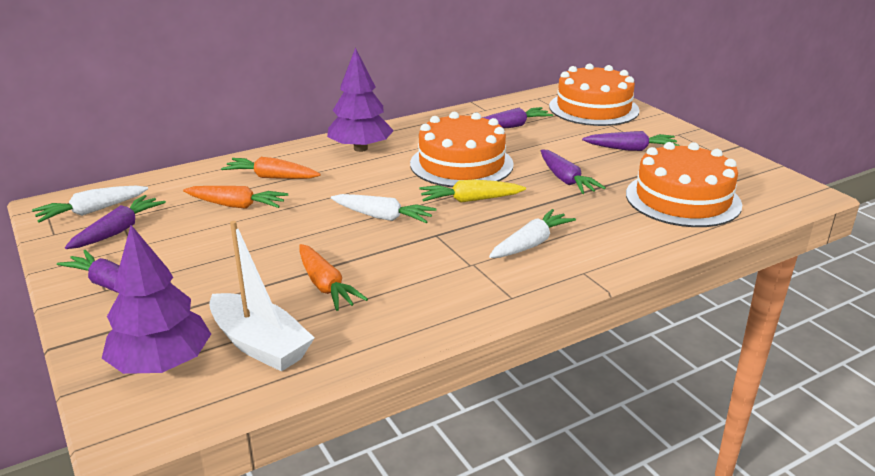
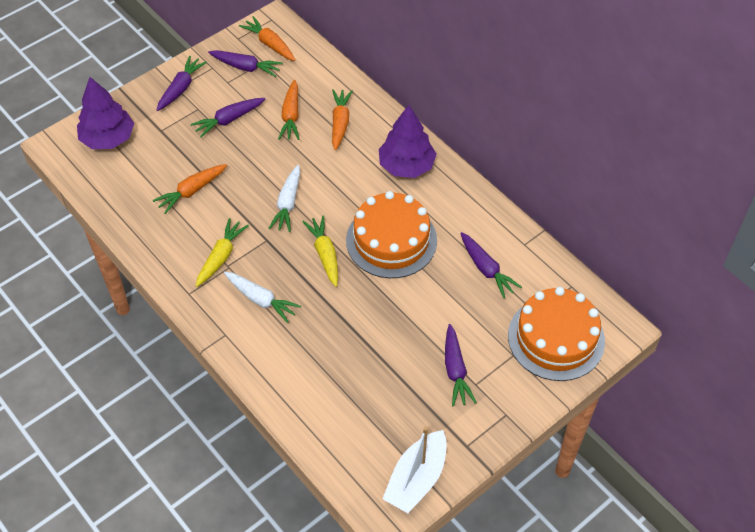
camera: 80 degrees right, 25 degrees up
(91, 211) = (269, 44): white carrot -> orange carrot
(260, 344) = (127, 175): white boat -> white boat (416, 479)
(453, 268) = (221, 256): none -> yellow carrot
(566, 180) = (375, 319): purple carrot -> purple carrot (228, 120)
(683, 199) = (355, 407): orange cake -> none

